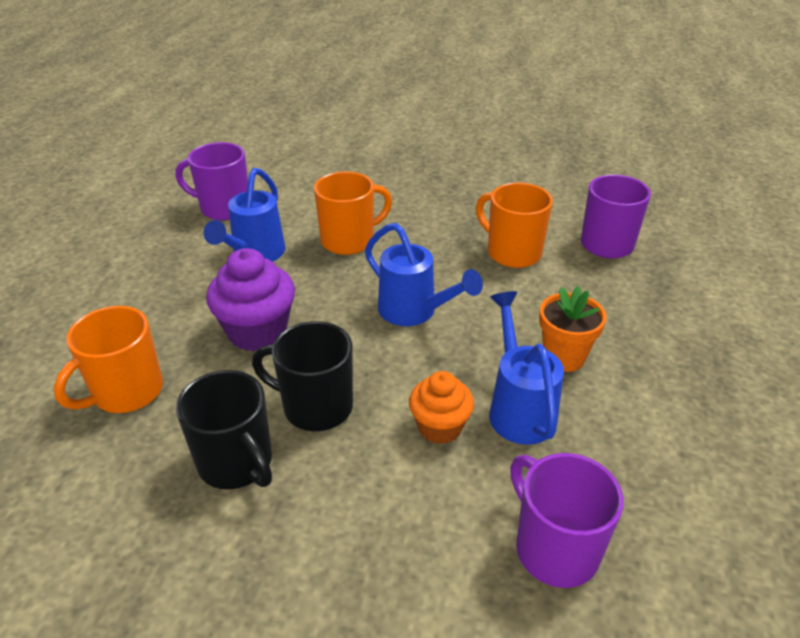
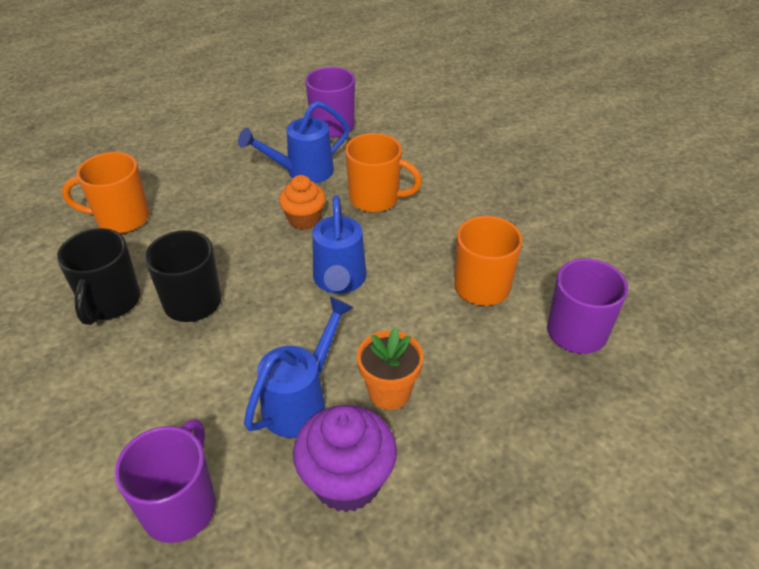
camera: 45 degrees right, 5 degrees up
(257, 331) = (231, 227): purple cupcake -> purple cupcake (347, 481)
(440, 427) = (236, 371): orange cupcake -> orange cupcake (304, 220)

